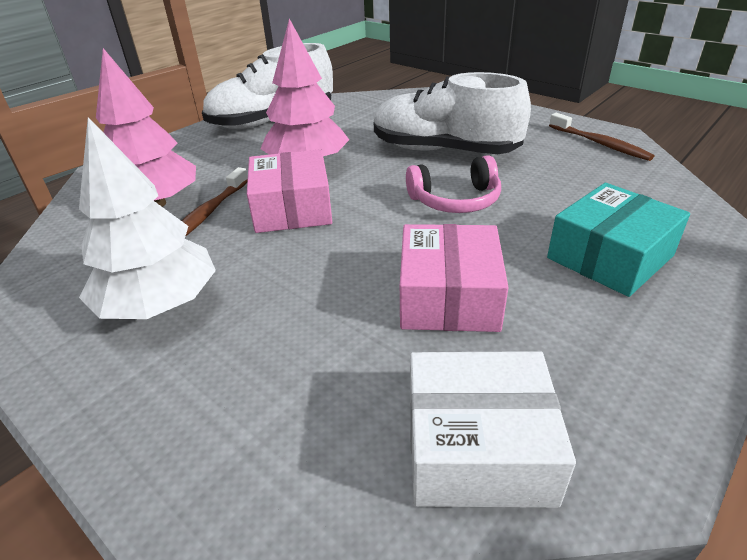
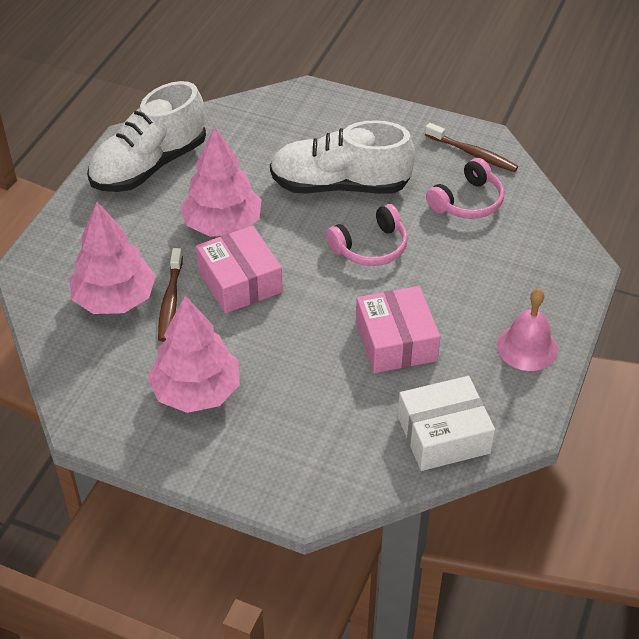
camera: 20 degrees left, 10 degrees up
(160, 304) = (196, 391): white tree -> pink tree
(586, 178) = (467, 201): none -> pink headphones
(610, 257) = (495, 284): turquoise box -> none
(651, 341) = (527, 347): none -> pink bell

